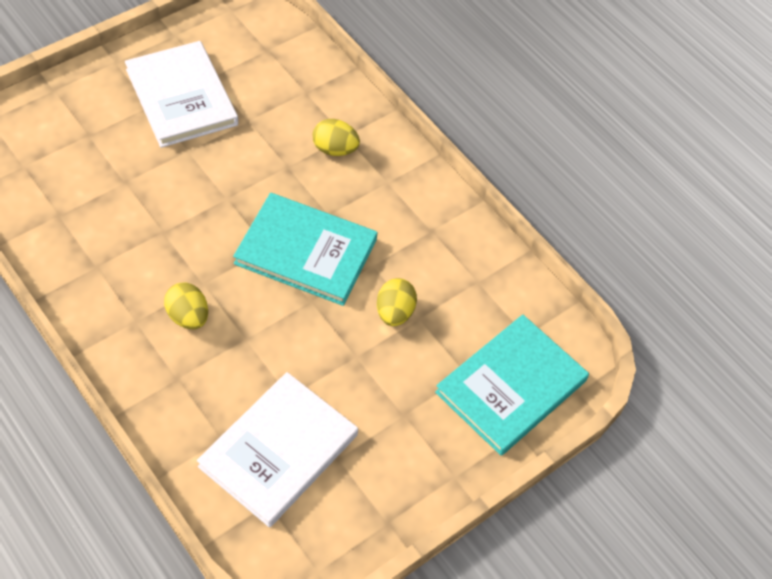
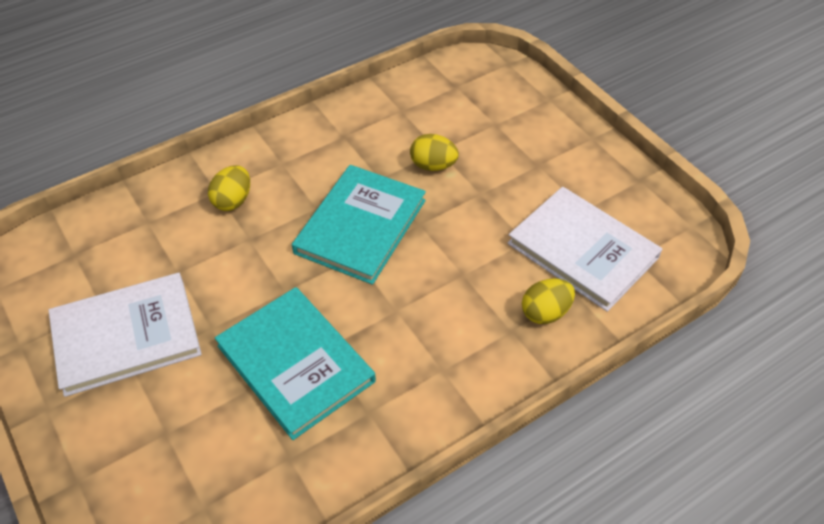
camera: 80 degrees left, 5 degrees down
(188, 317) = (437, 323): yellow egg -> yellow egg (545, 312)
(511, 387) = (506, 99): turquoise book -> turquoise book (295, 363)

